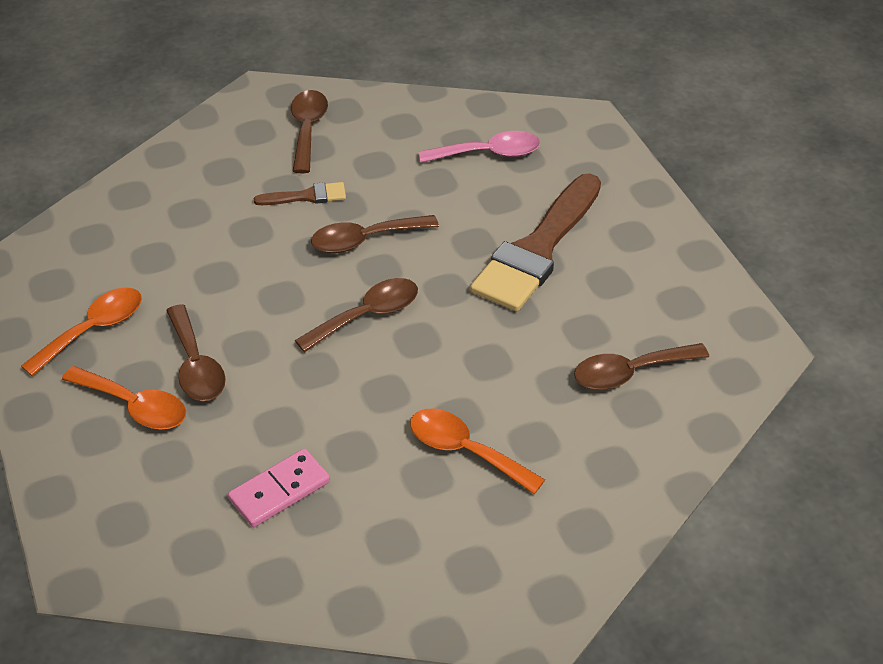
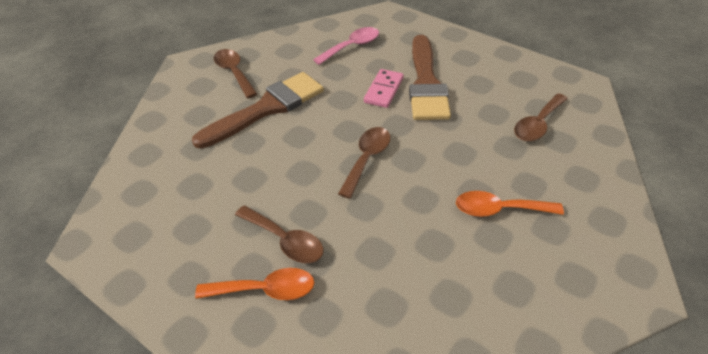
camera: 30 degrees left, 0 degrees up
(93, 330) = (190, 252): orange spoon -> none
(280, 491) = (415, 295): pink domino -> pink domino (384, 90)
(307, 196) = (267, 108): brown brush -> brown brush, size x2.23
(365, 240) = (325, 118): brown spoon -> none

